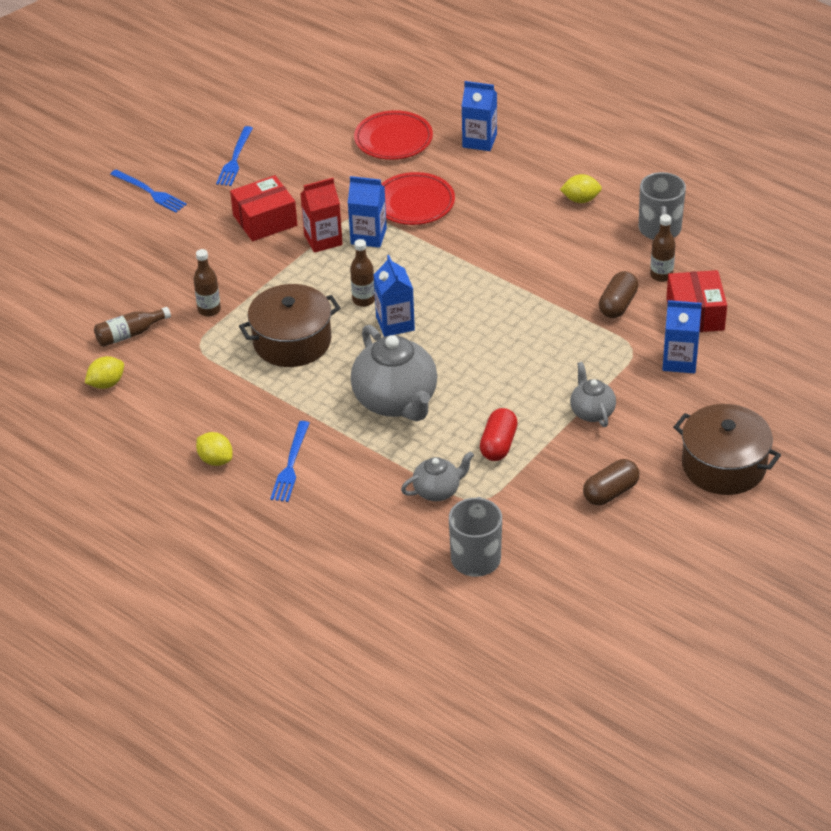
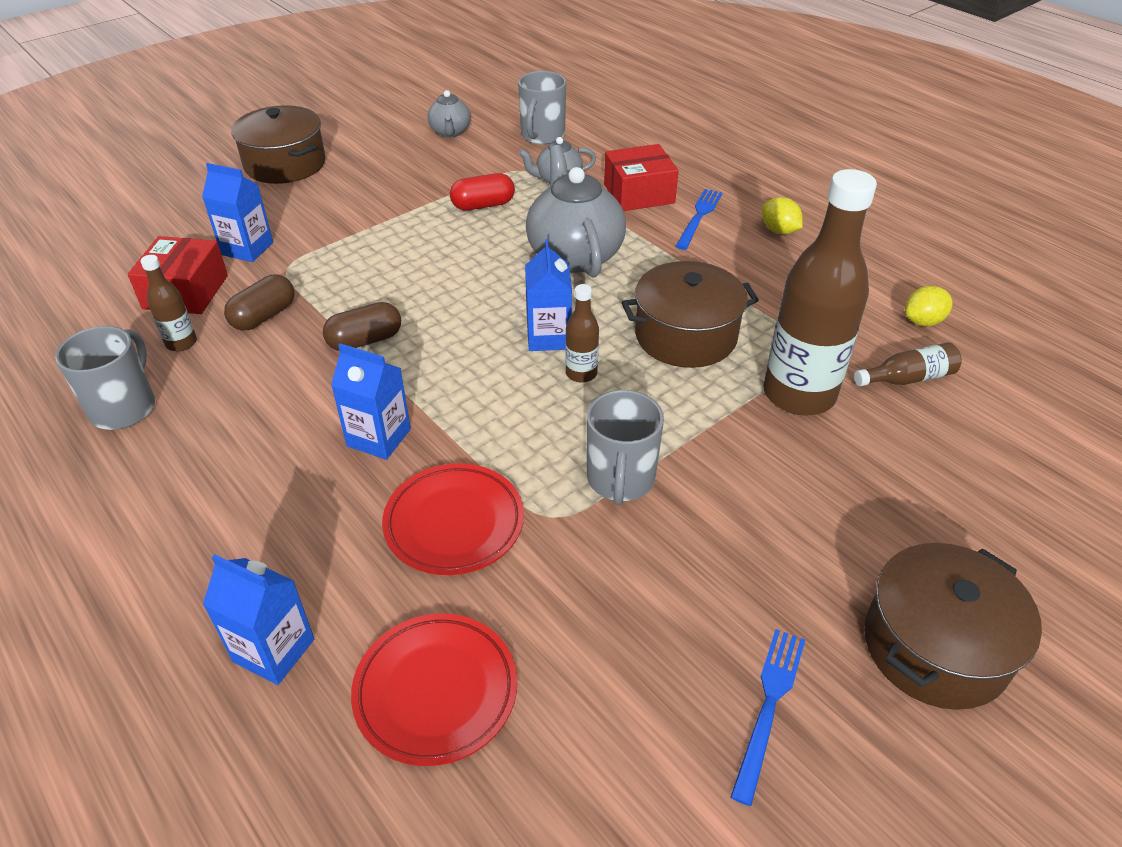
camera: 170 degrees left, 0 degrees up
(150, 192) = (935, 646): blue fork -> brown pot
(209, 310) = (799, 394): brown bottle -> brown bottle, size x2.23
(265, 220) = (712, 536): red box -> red box (639, 193)
(323, 240) = (620, 479): red carton -> grey mug
(368, 236) = (547, 473): blue carton -> blue carton (379, 437)
(498, 444) = (483, 205): red capsule -> red capsule turned 45 degrees clockwise
(580, 200) = (192, 479): yellow lemon -> none
(592, 412) = (374, 218): grey teapot -> grey teapot (450, 132)
(610, 492) = (400, 160): brown capsule -> brown capsule (365, 341)

